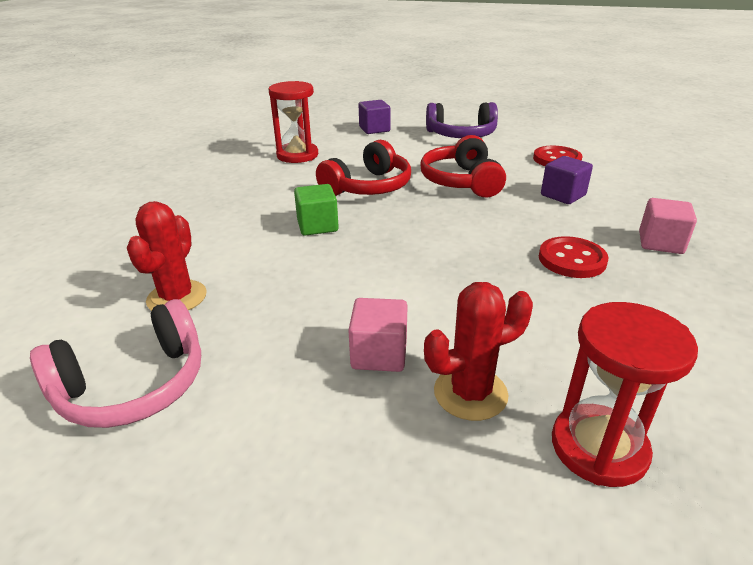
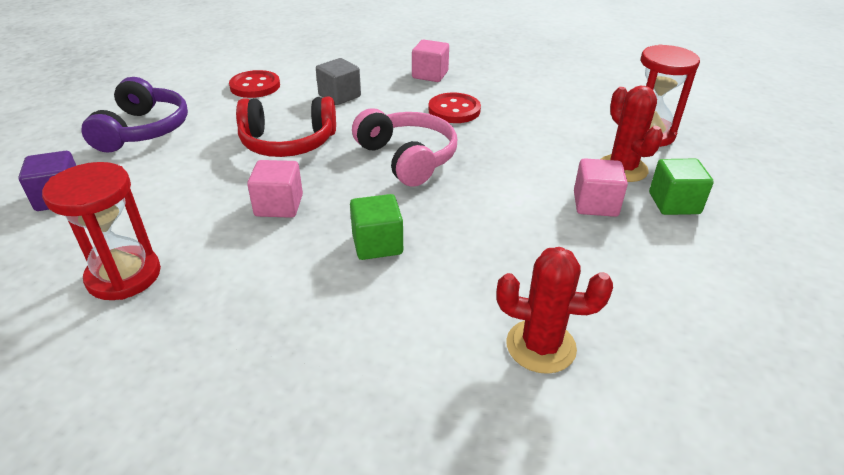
camera: 90 degrees left, 5 degrees up
(134, 386) = (686, 347): pink headphones -> pink headphones (407, 158)
(368, 187) = (279, 205): red headphones -> pink cube
(385, 434) = (674, 203): none -> green cube
(563, 195) = (339, 96): purple cube -> grey cube

